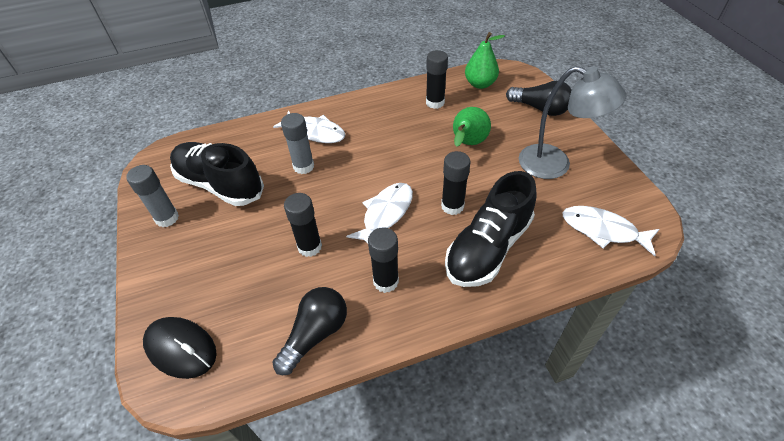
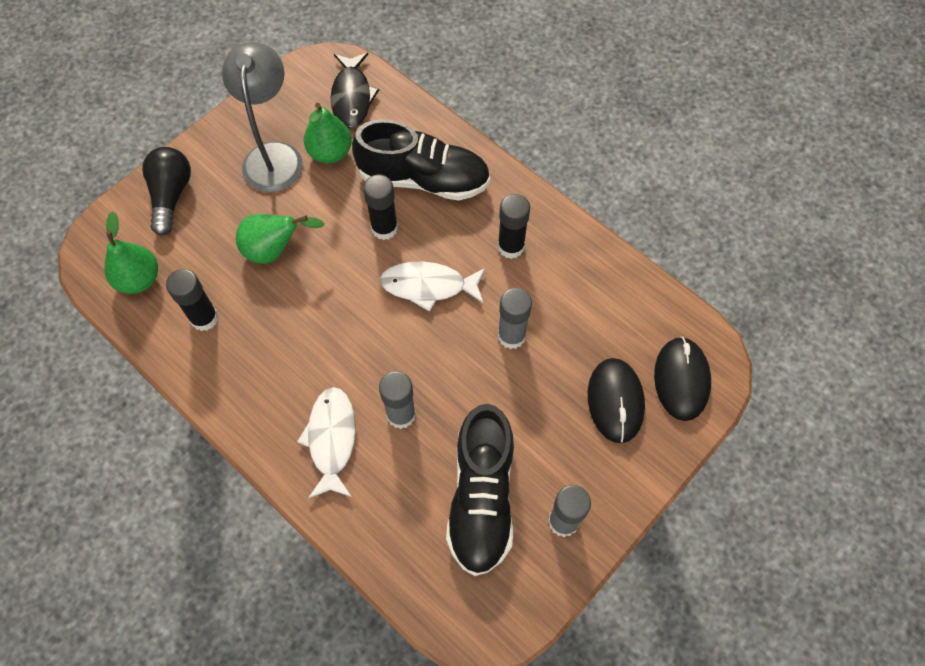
camera: 120 degrees left, 15 degrees up
(208, 289) = (615, 401): none -> black mouse
(310, 247) = (511, 336): black glue stick -> grey glue stick
(315, 334) = (597, 276): black light bulb -> none
(544, 197) = (330, 152): none -> green pear
(603, 230) = (352, 97): white fish -> black fish

